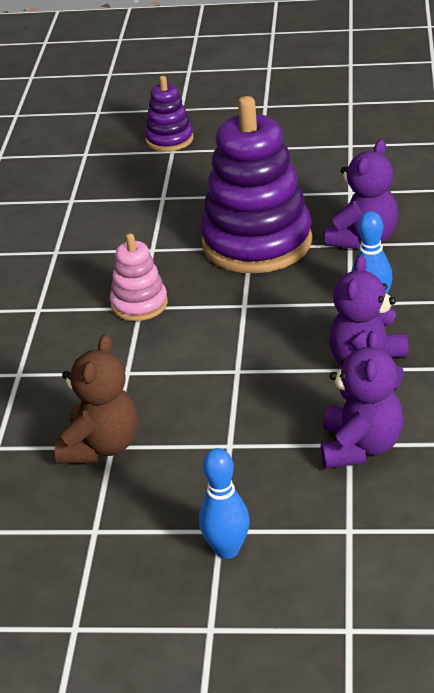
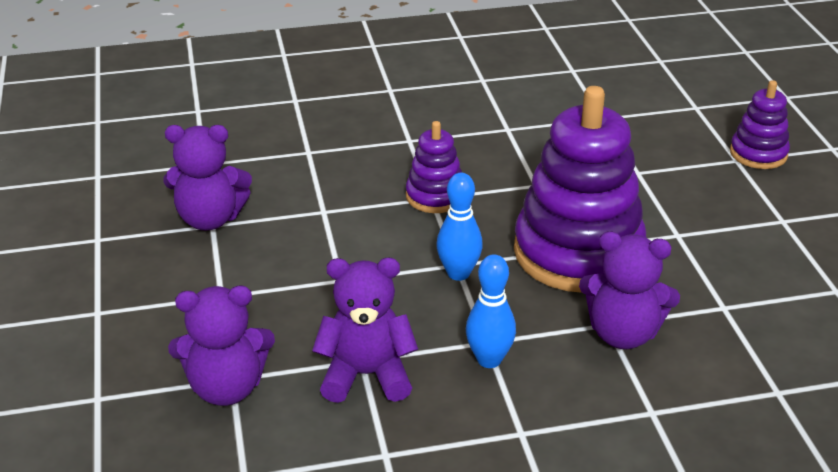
camera: 70 degrees right, 0 degrees up
(101, 447) = (210, 219): brown teddy bear -> purple teddy bear
(139, 304) = (435, 196): pink stacking toy -> purple stacking toy
(227, 550) = (70, 321): blue bowling pin -> blue bowling pin (458, 273)

